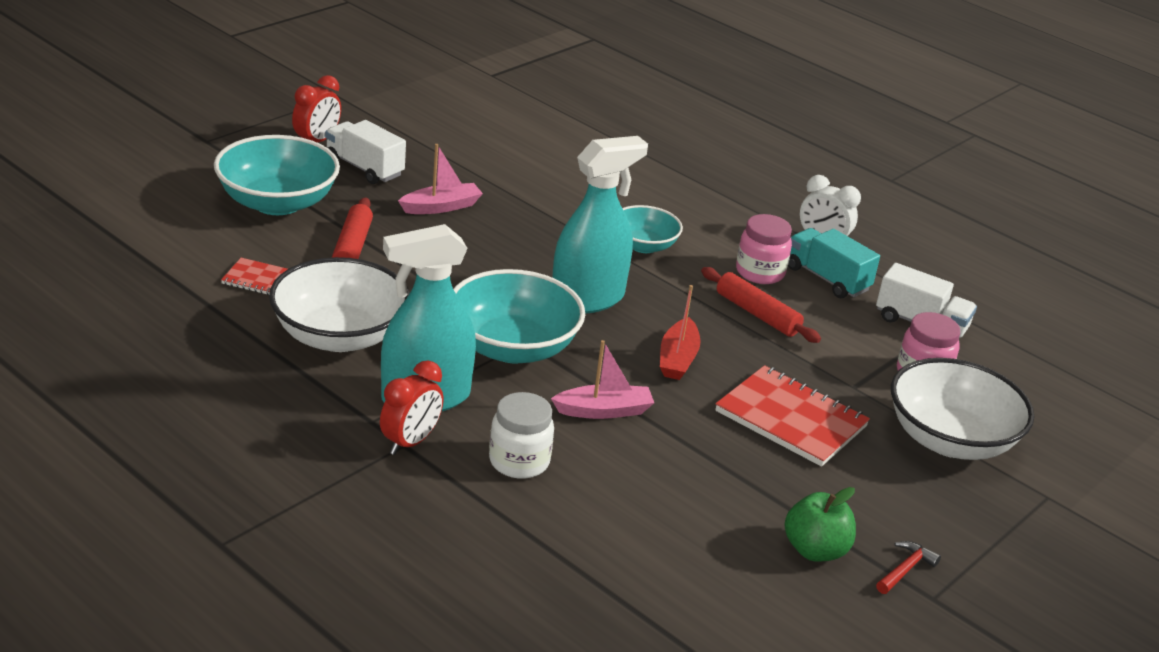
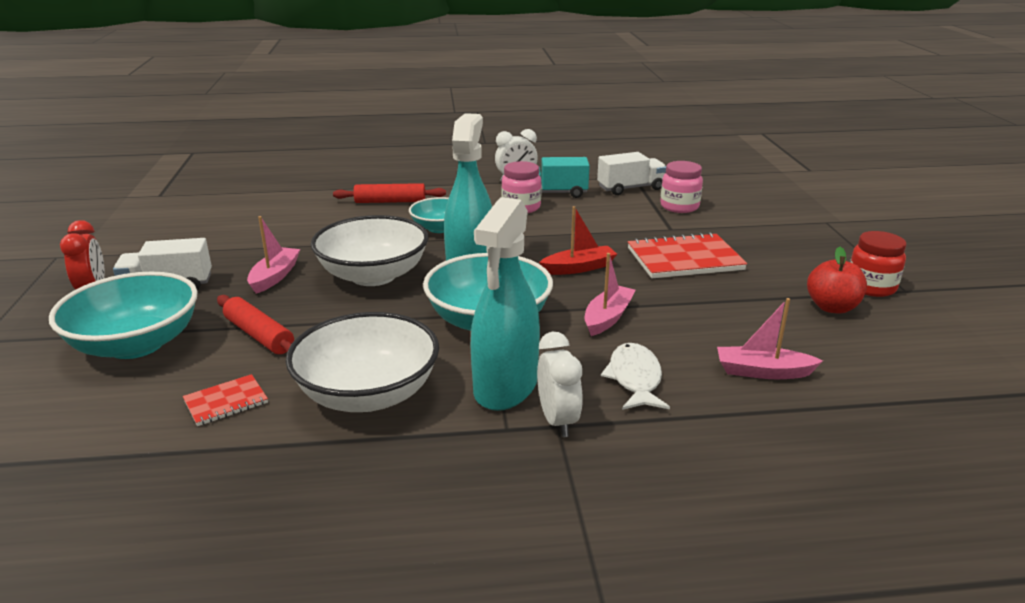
camera: 45 degrees left, 5 degrees down
(410, 442) = (558, 421): red clock -> white clock
(519, 461) = (634, 378): white jar -> white fish
(621, 534) = (762, 372): none -> pink boat
(678, 359) = (579, 268): red boat -> red boat turned 75 degrees counterclockwise
(757, 314) = (563, 225): red rolling pin -> red rolling pin (390, 201)
(815, 550) = (832, 307): green apple -> red apple
(905, 569) = (871, 287): red hammer -> red jar
(950, 440) = (750, 224): white bowl -> white bowl (373, 275)

